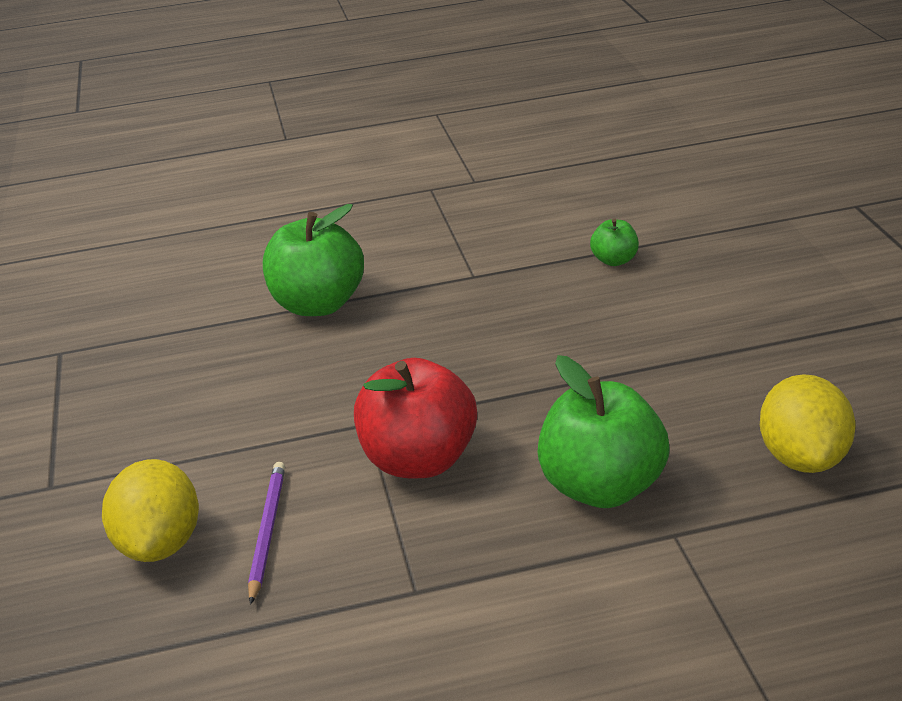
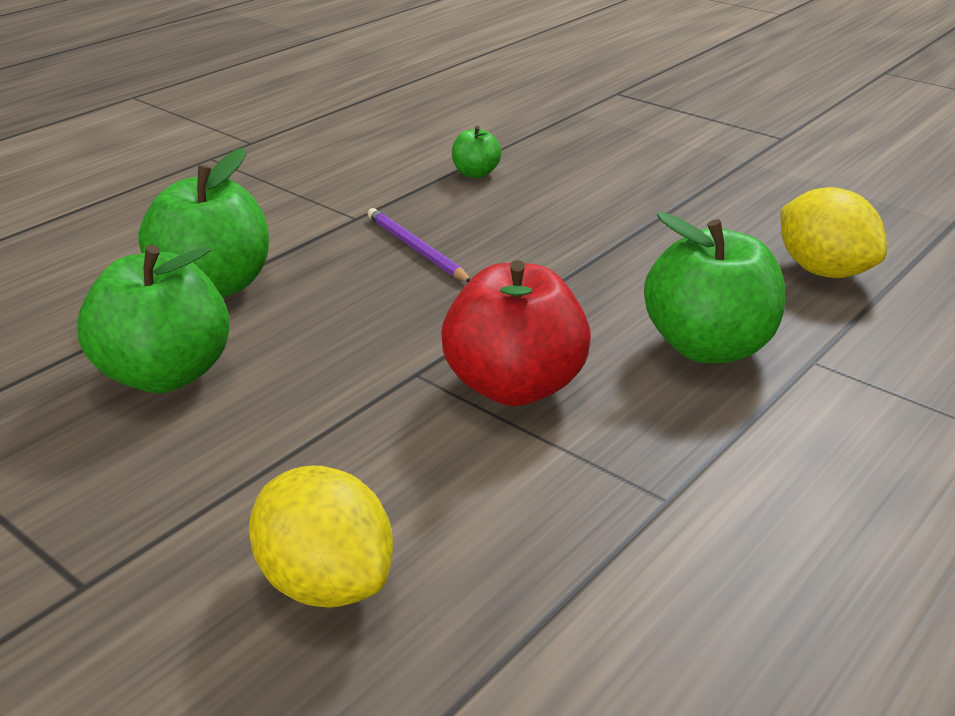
camera: 40 degrees left, 0 degrees up
(222, 364) = (165, 374): none -> green apple
(267, 531) = (440, 513): purple pencil -> purple pencil (416, 249)

